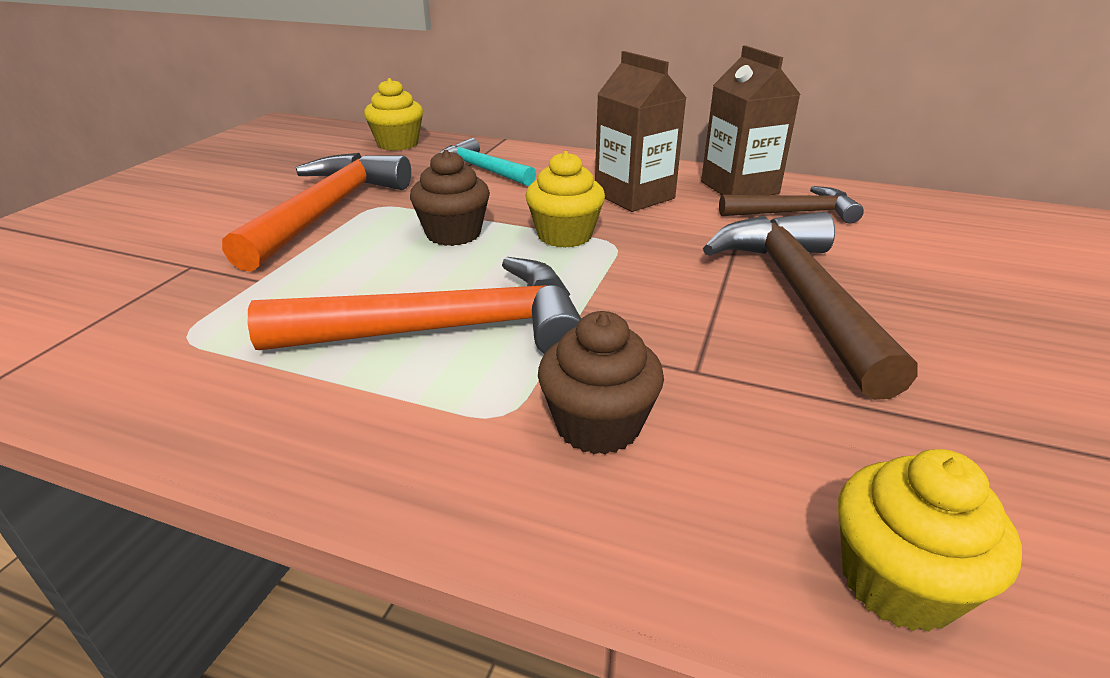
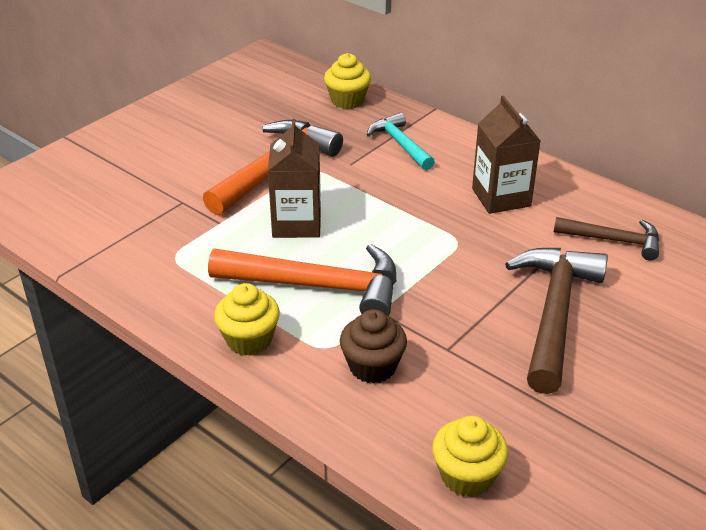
camera: 20 degrees right, 5 degrees up
(453, 234) = (352, 208): brown cupcake -> none
(564, 235) = (427, 226): yellow cupcake -> yellow cupcake (249, 340)
(739, 187) = (591, 205): brown carton -> brown carton (296, 223)

